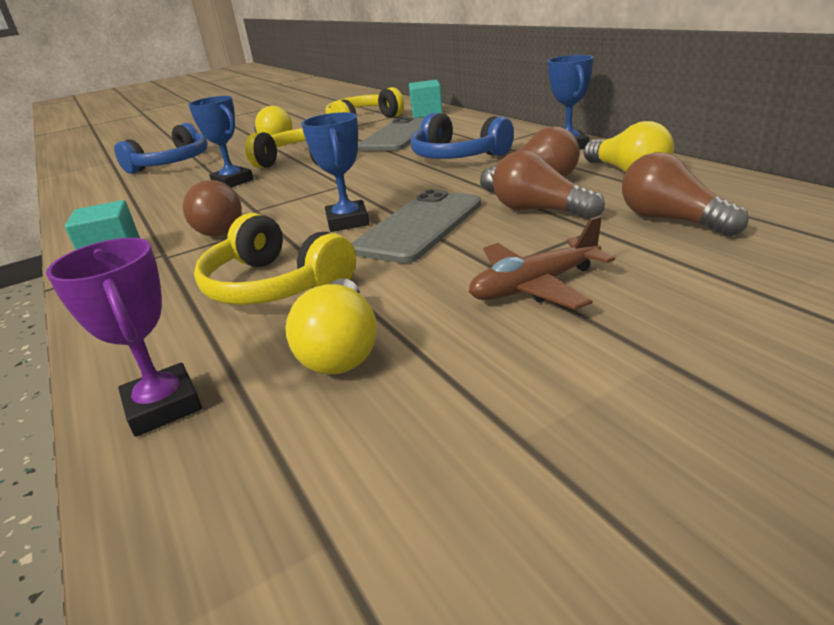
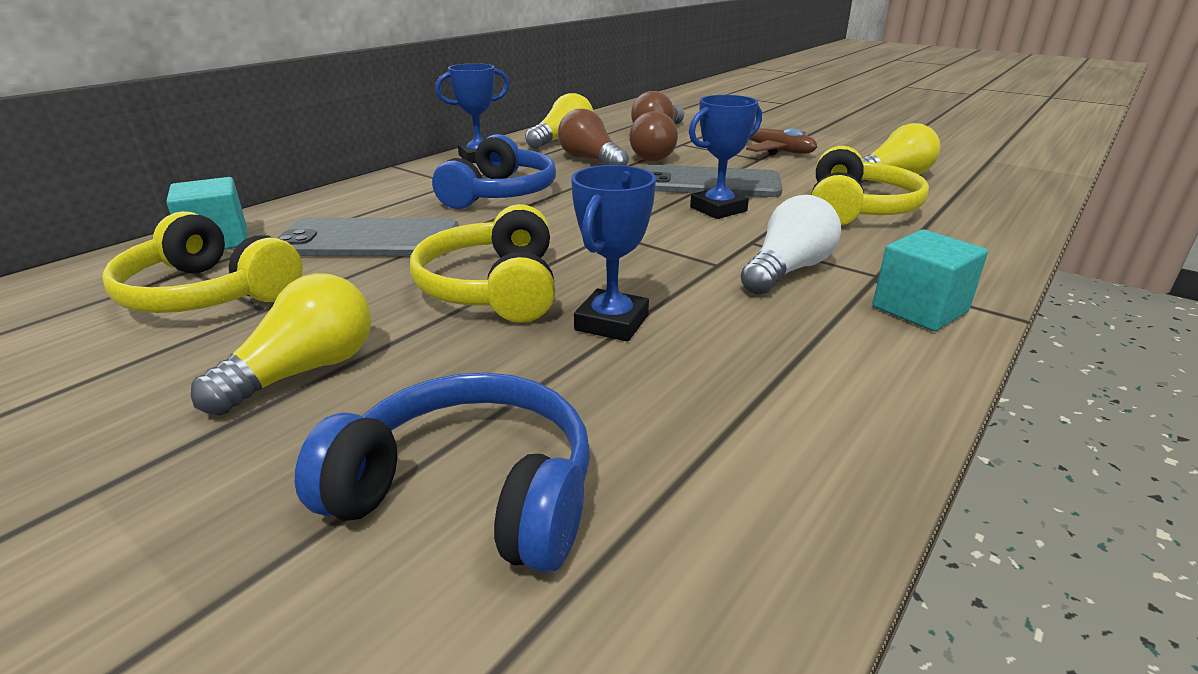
camera: 115 degrees left, 0 degrees up
(163, 406) = (1005, 202): purple trophy -> none
(216, 228) = (787, 271): brown light bulb -> white light bulb

